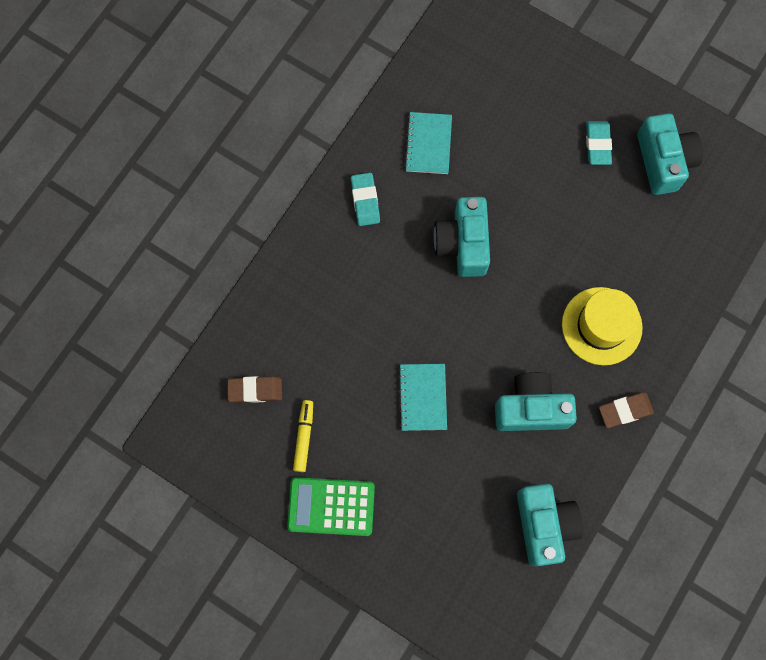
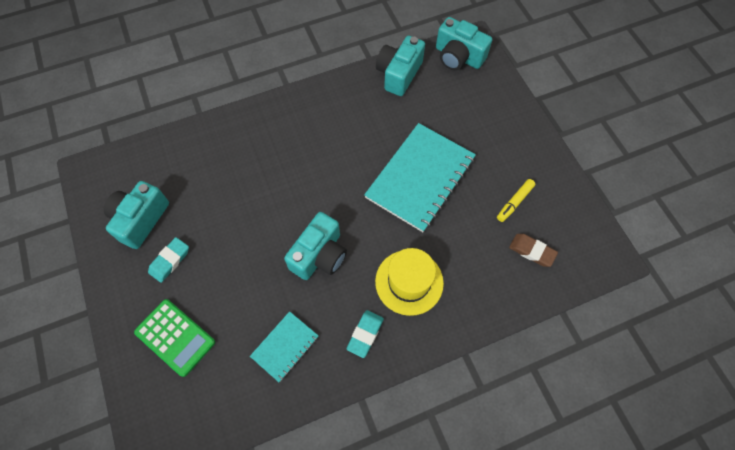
camera: 145 degrees left, 10 degrees down
(331, 506) = (520, 154): green calculator -> green calculator (175, 337)
(423, 397) = (420, 178): turquoise notebook -> turquoise notebook, size x1.97
(531, 408) = (358, 132): turquoise camera -> turquoise camera (458, 57)
(601, 326) = (276, 149): yellow hat -> yellow hat (409, 282)
(625, 410) = (304, 99): brown eraser -> none

